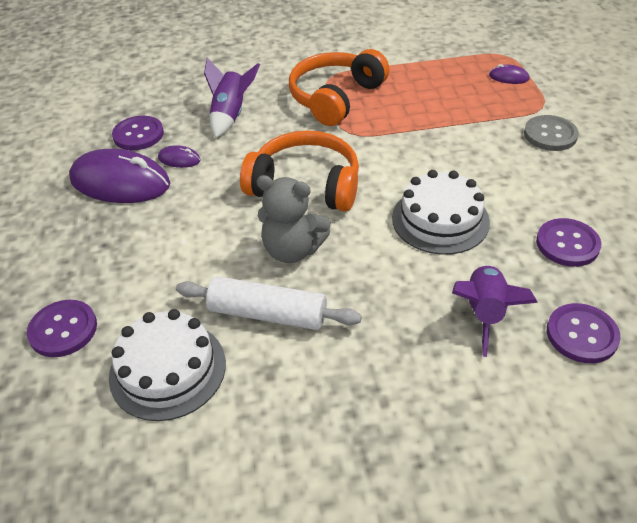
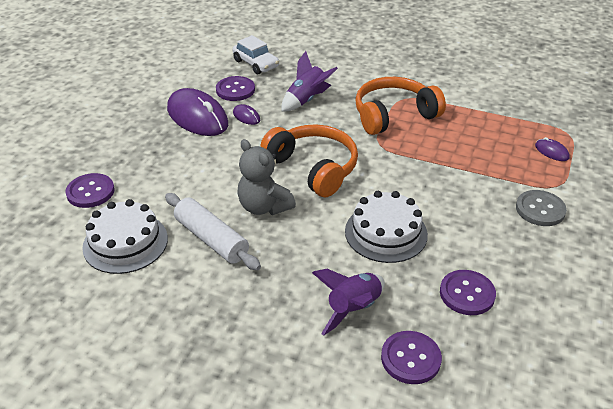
camera: 30 degrees right, 5 degrees down
(136, 97) = (256, 64): none -> white car

